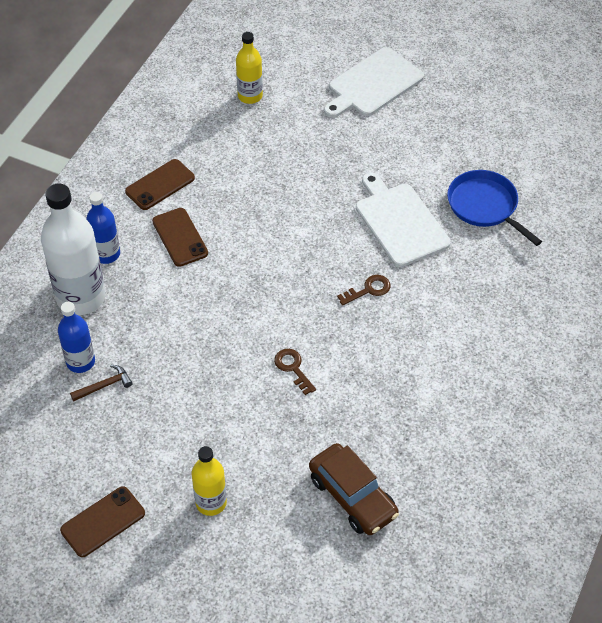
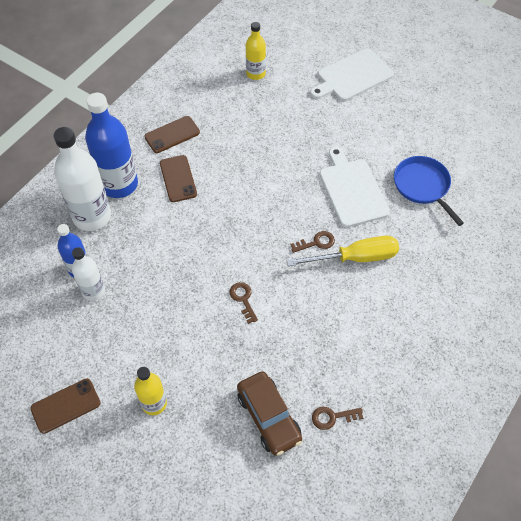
camera: 10 degrees right, 5 degrees up
(105, 385) = (93, 291): brown hammer -> white bottle
(106, 254) = (119, 184): blue bottle -> blue bottle, size x1.77
(419, 301) = (355, 258): none -> yellow screwdriver
(428, 485) = (332, 417): none -> brown key

